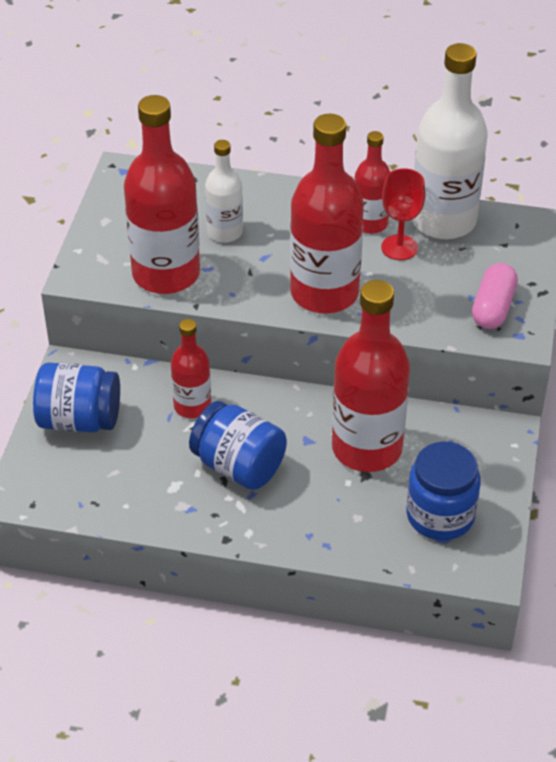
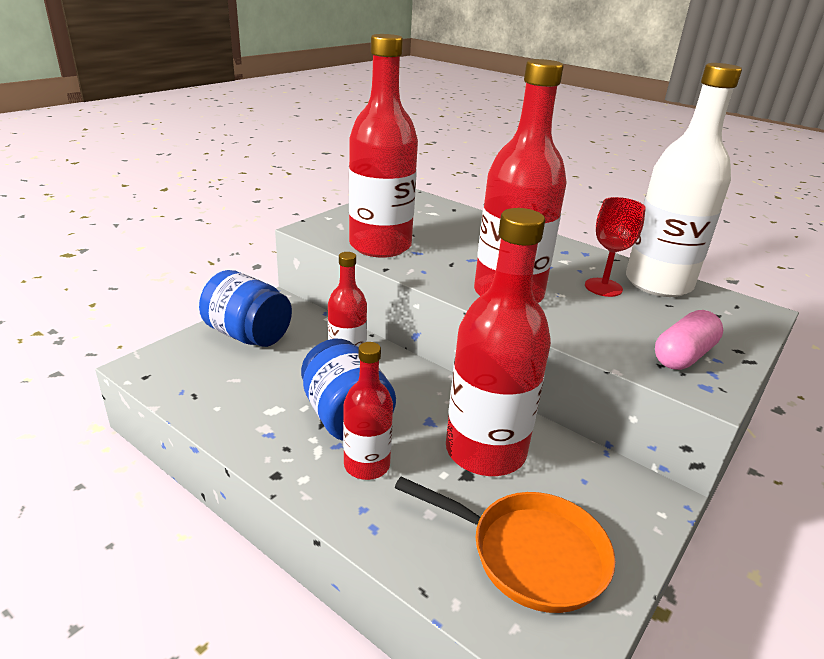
camera: 25 degrees right, 15 degrees down
(225, 232) = (451, 238): white bottle -> none
(370, 223) = (584, 266): red bottle -> red bottle (367, 465)
(440, 515) = (529, 554): blue jar -> orange pan

